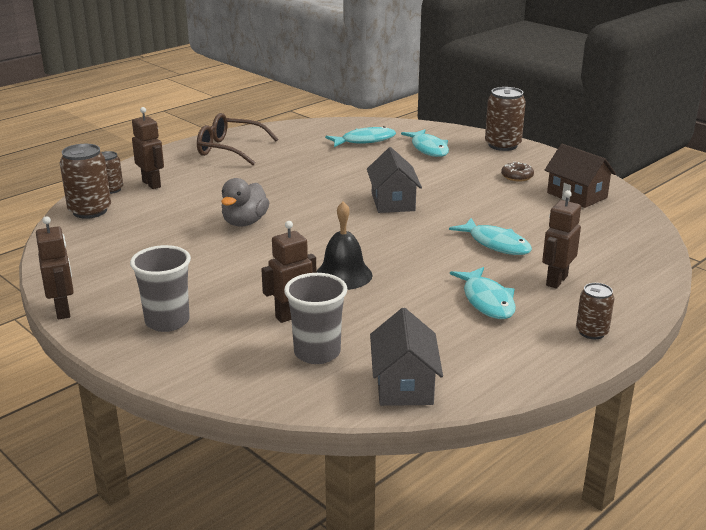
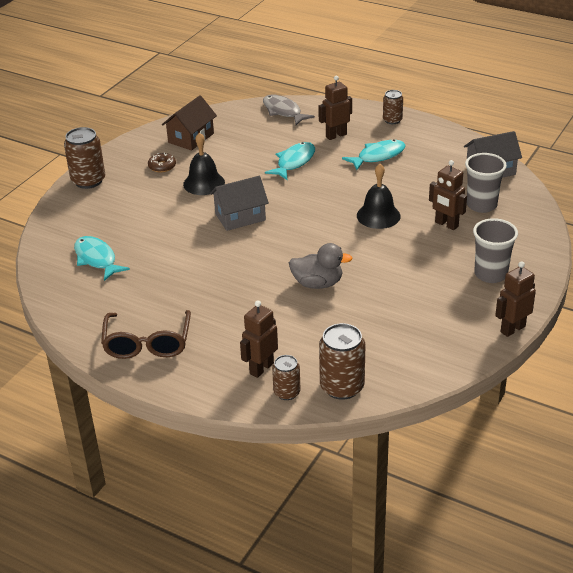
camera: 105 degrees left, 10 degrees up
(428, 149) = (109, 218): turquoise fish -> none
(471, 192) = (204, 183): none -> black bell
(556, 281) = (336, 135): brown robot -> brown robot turned 135 degrees clockwise
(635, 255) = (283, 111): none -> grey fish

